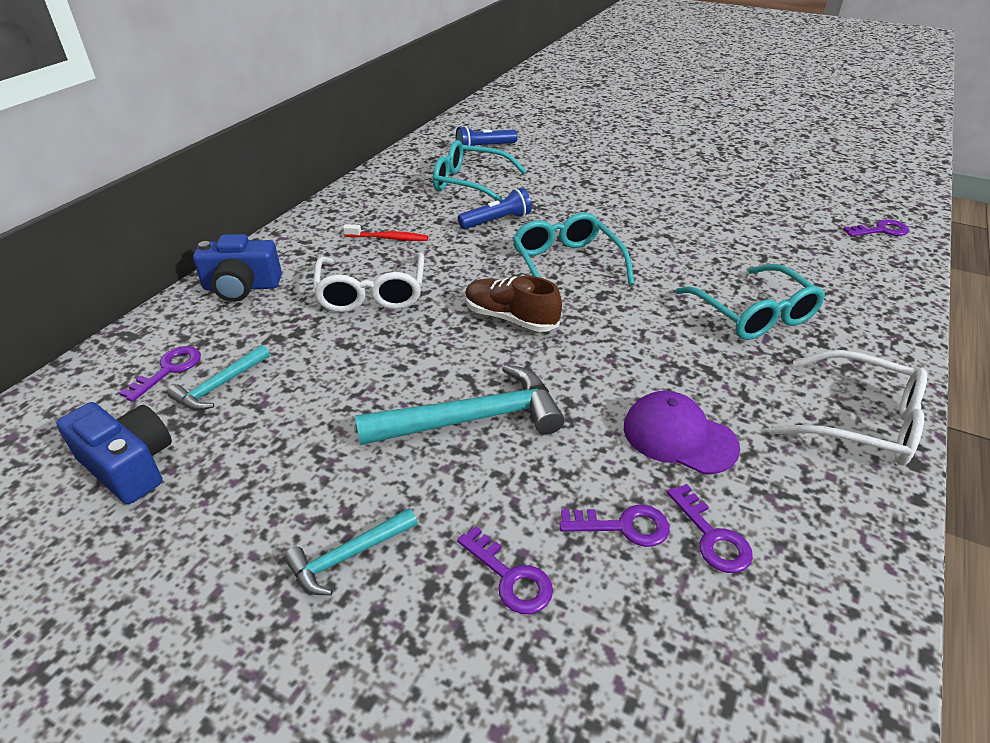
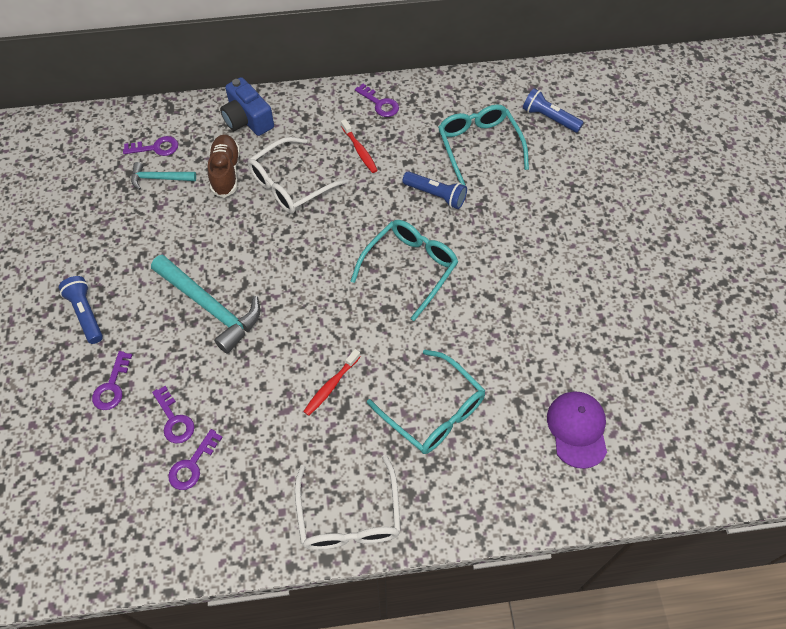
camera: 55 degrees right, 20 degrees up
(129, 465) = (85, 189): blue camera -> none
(349, 556) = (86, 314): turquoise hammer -> blue flashlight
(510, 318) = (319, 272): brown shoe -> brown shoe (225, 172)
(672, 368) = (331, 386): none -> red toothbrush
(679, 436) = (264, 417): purple cap -> purple cap (577, 429)
(754, 314) = (434, 412): turquoise glasses -> turquoise glasses turned 75 degrees counterclockwise
(881, 230) = (657, 466): purple key -> purple key (380, 104)

